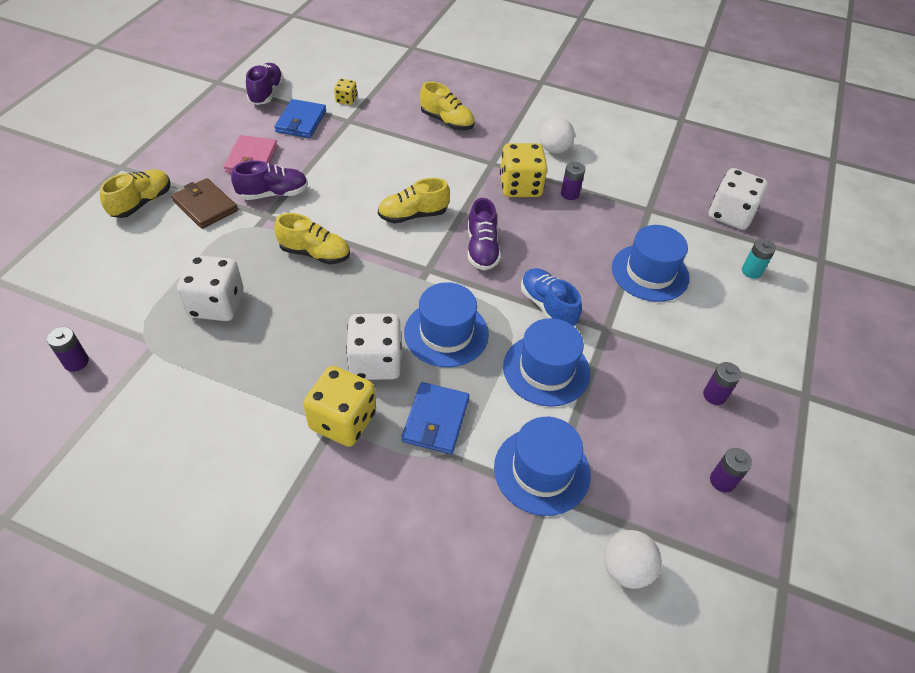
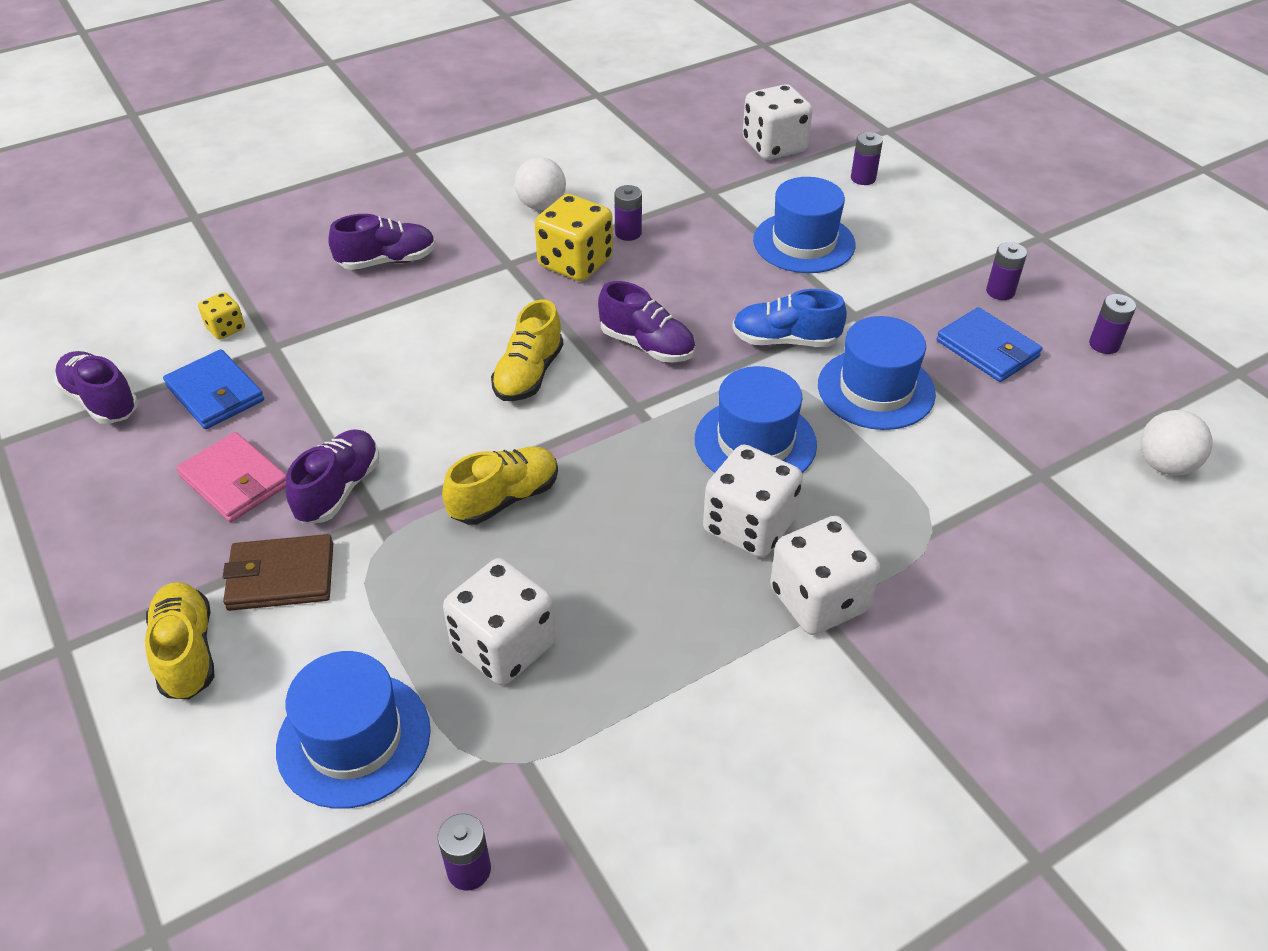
camera: 50 degrees left, 5 degrees down
(343, 421) = (819, 600): yellow dice -> white dice
(436, 420) = (880, 515): blue wallet -> blue wallet (987, 349)
(447, 121) = (387, 261): yellow shoe -> purple shoe
(542, 470) = (1009, 463): blue hat -> blue hat (354, 739)
(751, 271) = (863, 178): turquoise battery -> purple battery

